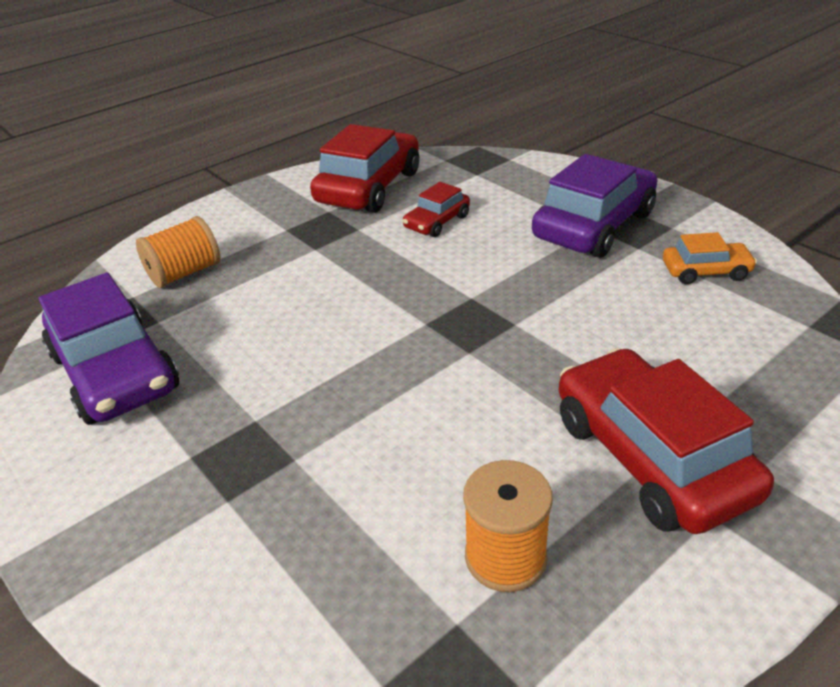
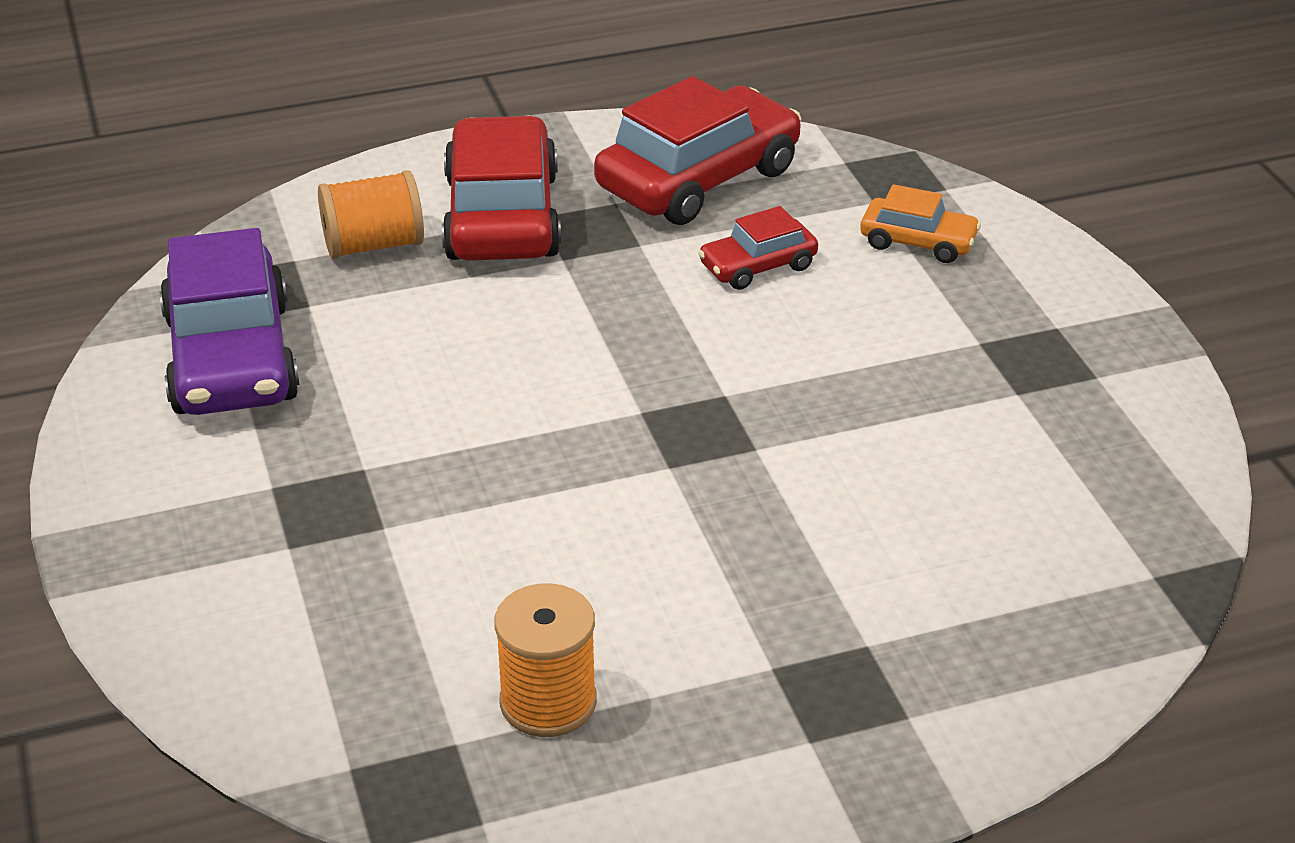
camera: 20 degrees right, 0 degrees up
(594, 225) = (981, 339): purple car -> none
(650, 457) = (793, 660): red car -> red car (502, 216)
(705, 271) = (1082, 457): orange car -> orange car (918, 242)

